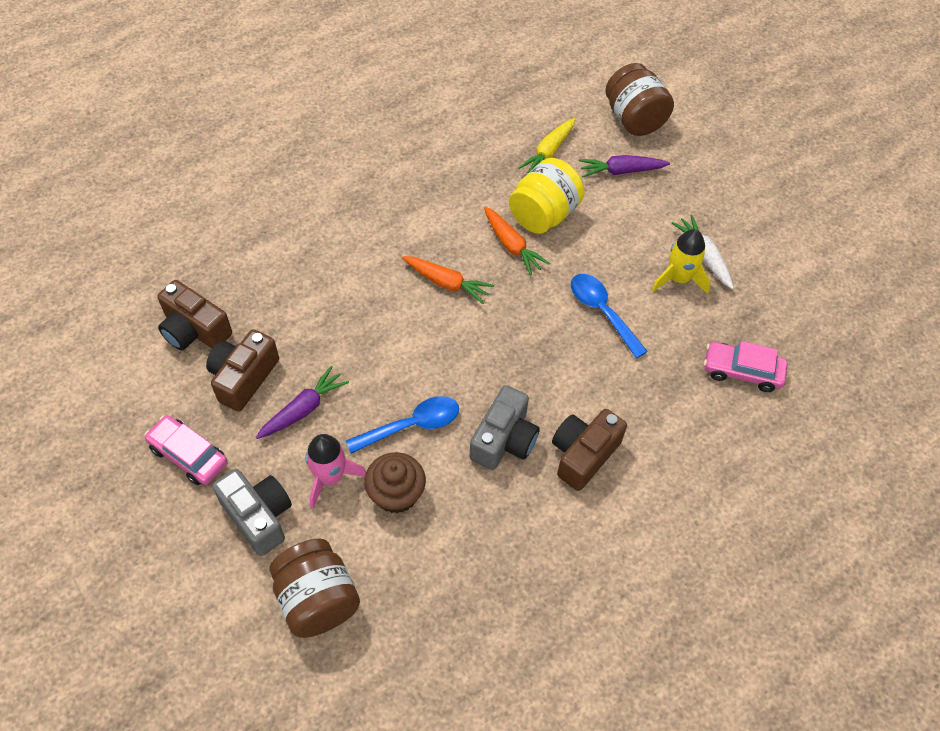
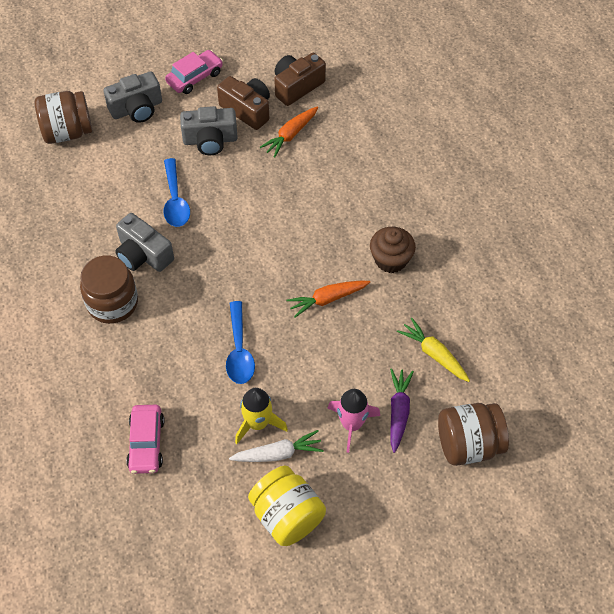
camera: 105 degrees right, 0 degrees up
(303, 409) = (210, 140): purple carrot -> grey camera
(330, 477) = (151, 149): pink rocket -> pink rocket (351, 424)
(396, 494) = (125, 183): brown cupcake -> brown cupcake (390, 260)
(447, 283) = (299, 245): orange carrot -> orange carrot (290, 135)
(544, 215) = (357, 332): yellow jar -> yellow jar (287, 516)
(583, 455) = (112, 303): brown camera -> brown jar
(602, 312) = (239, 351): blue spoon -> blue spoon turned 105 degrees clockwise
(742, 371) = (146, 443): pink car -> pink car turned 150 degrees clockwise

